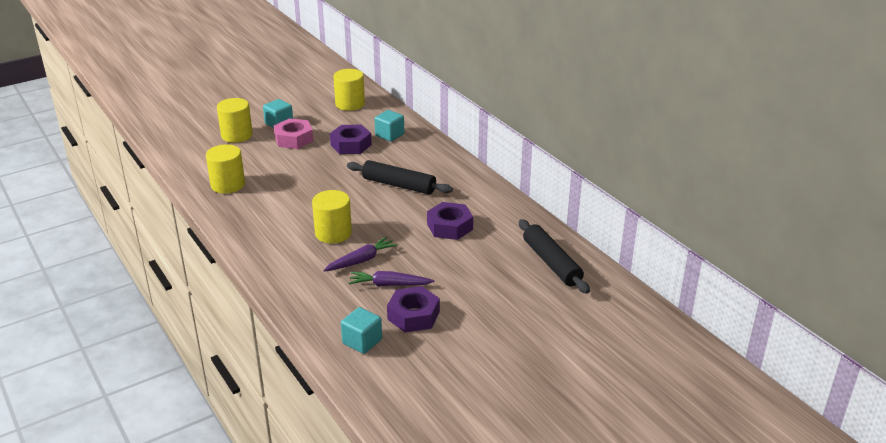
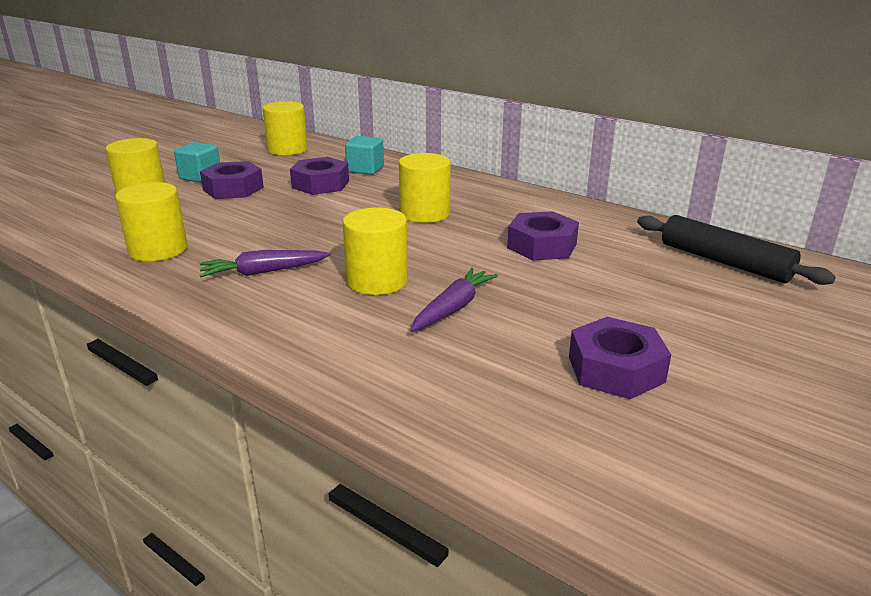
camera: 20 degrees left, 5 degrees down
(294, 139) = (233, 189): pink nut -> purple nut
(362, 341) = (573, 433): turquoise cube -> none
(389, 285) = (531, 332): purple carrot -> purple carrot (264, 272)
(399, 185) = (425, 213): black rolling pin -> yellow cylinder

